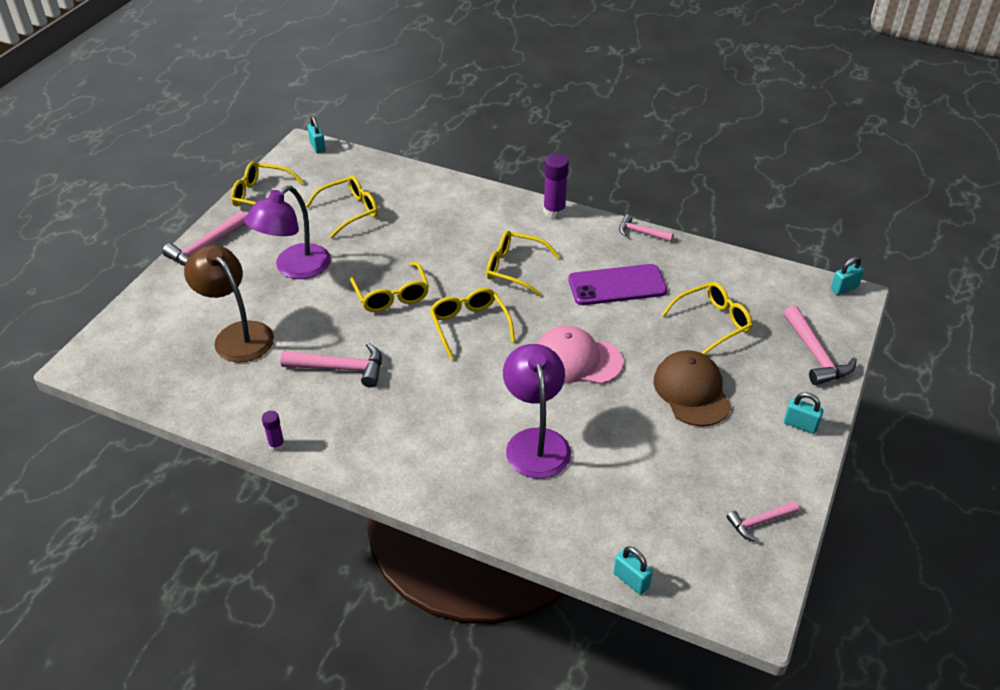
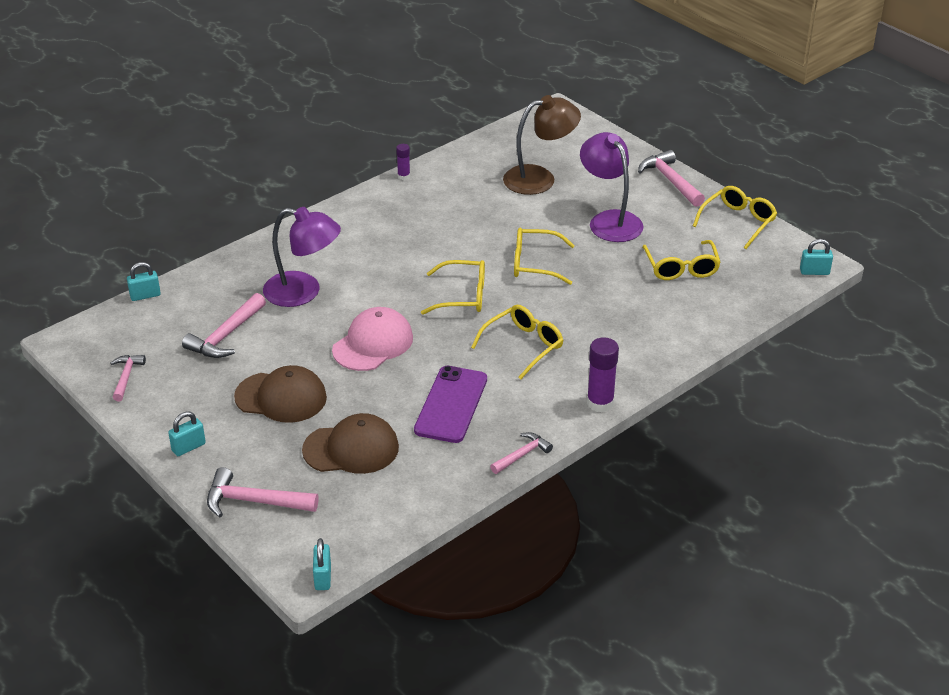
camera: 115 degrees right, 5 degrees down
(340, 368) = (461, 218): pink hammer -> pink hammer (226, 335)
(712, 322) = (351, 449): yellow glasses -> brown cap

